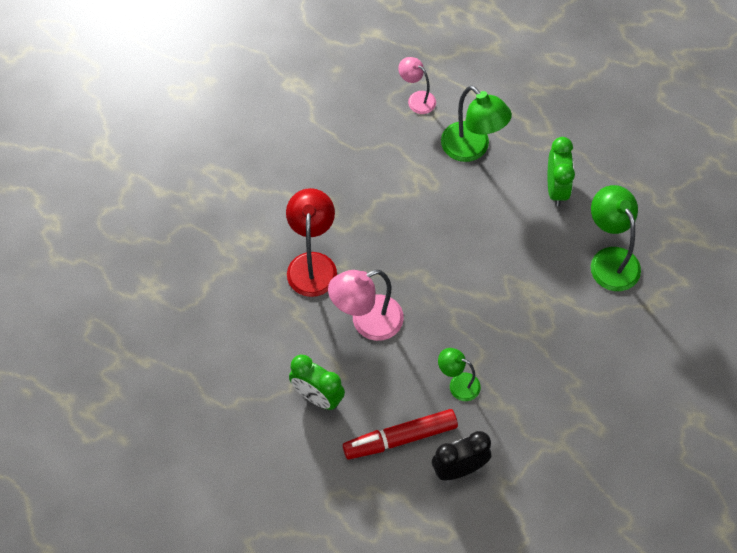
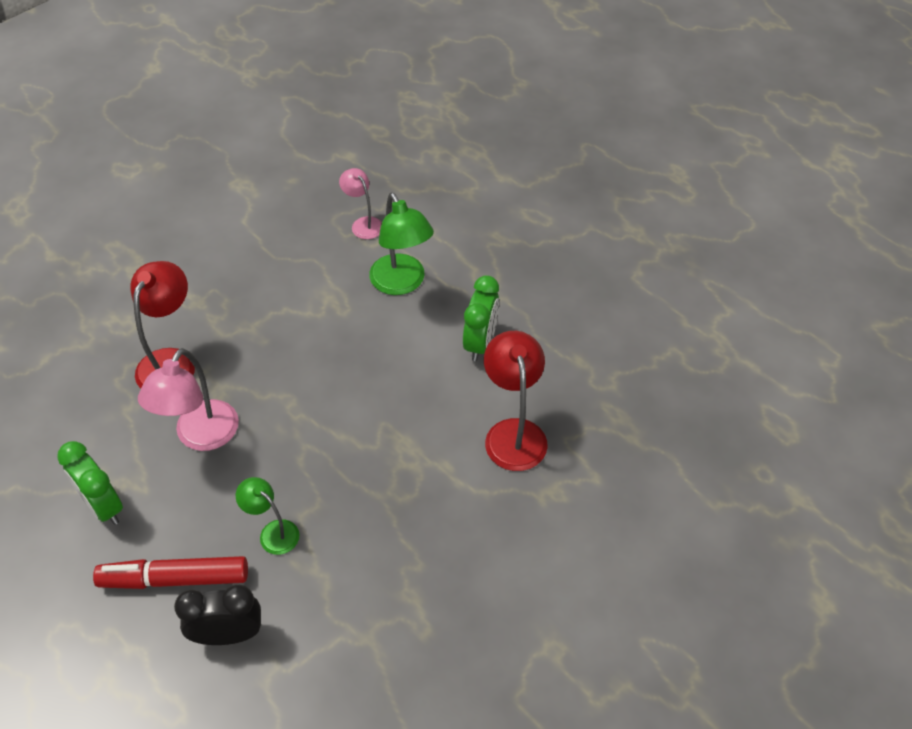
camera: 15 degrees right, 10 degrees down
(367, 322) = (201, 437): pink lamp -> pink lamp turned 60 degrees counterclockwise
(610, 260) = (513, 433): green lamp -> red lamp

